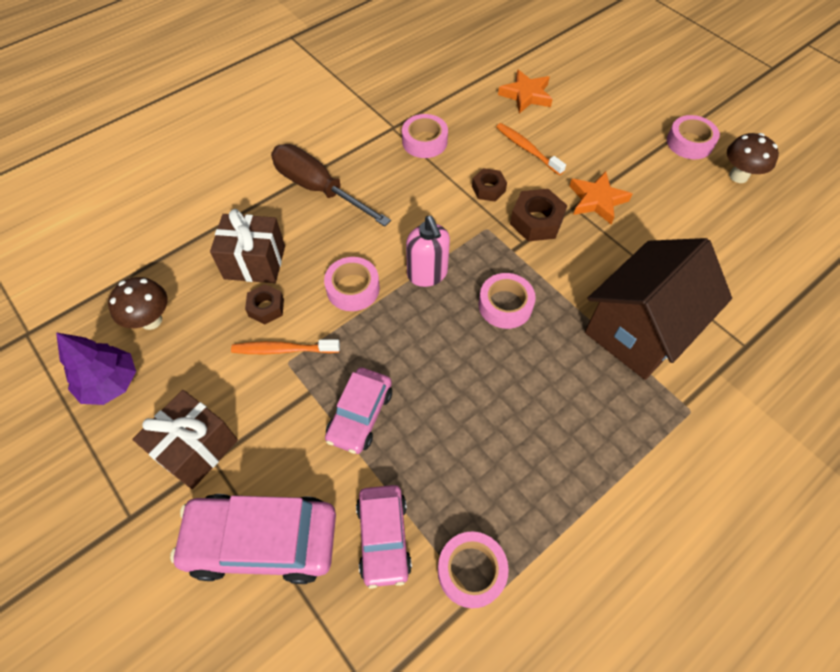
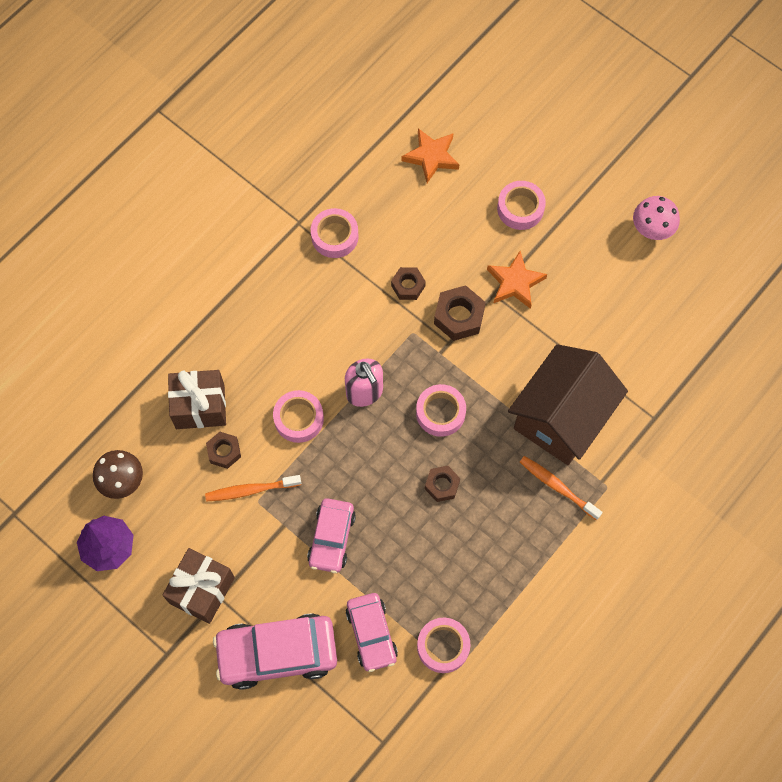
camera: 10 degrees left, 10 degrees up
(318, 188) = (239, 313): brown screwdriver -> none
(496, 378) = (442, 485): none -> brown nut
(527, 149) = (440, 229): orange toothbrush -> orange toothbrush (557, 487)
(689, 143) = (603, 195): pink tape -> pink tape (520, 208)
(738, 176) = (651, 230): brown mushroom -> pink mushroom

